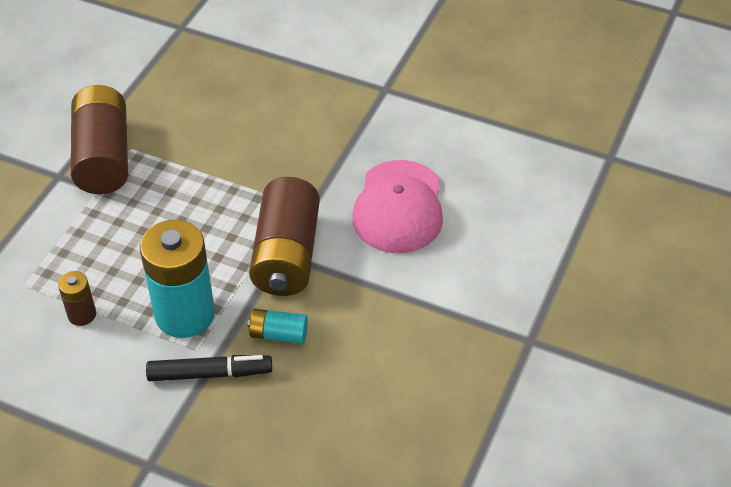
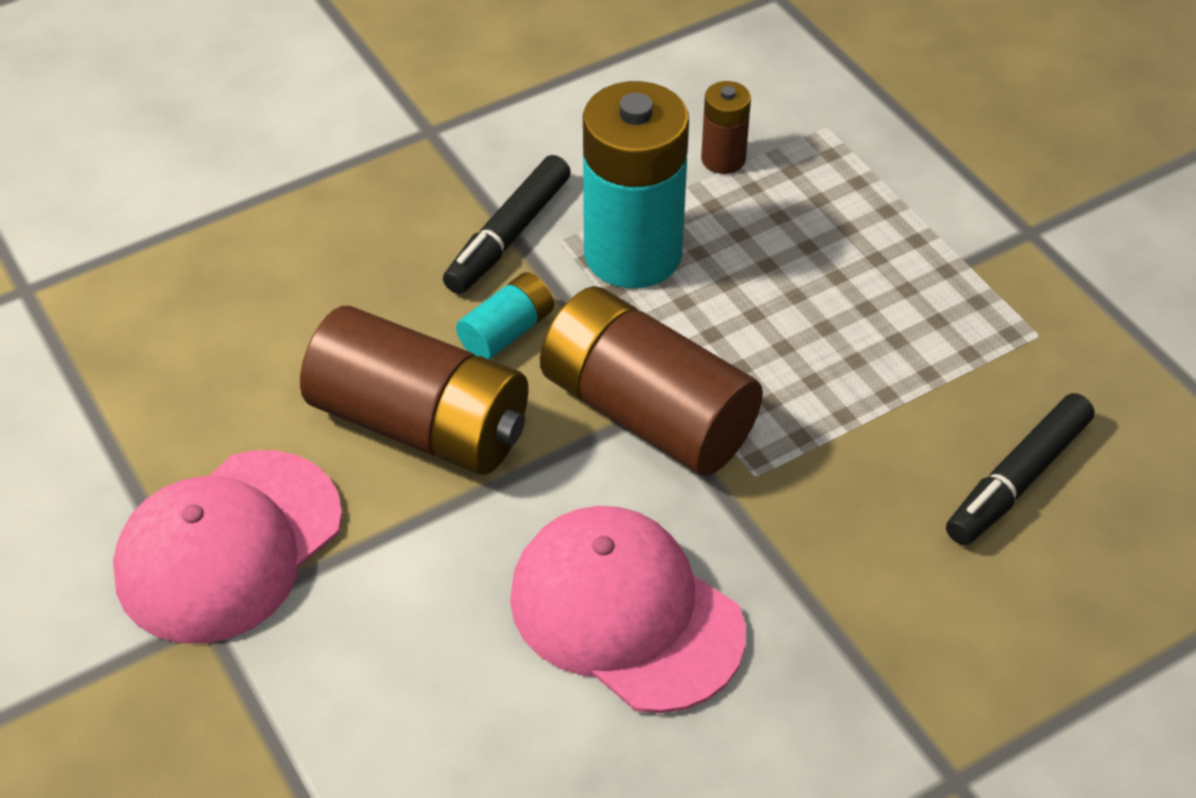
camera: 125 degrees right, 0 degrees up
(103, 157) = (1040, 295): brown battery -> brown battery (420, 424)
(225, 124) = (1018, 479): none -> black marker
(490, 358) = (229, 546): none -> pink cap

